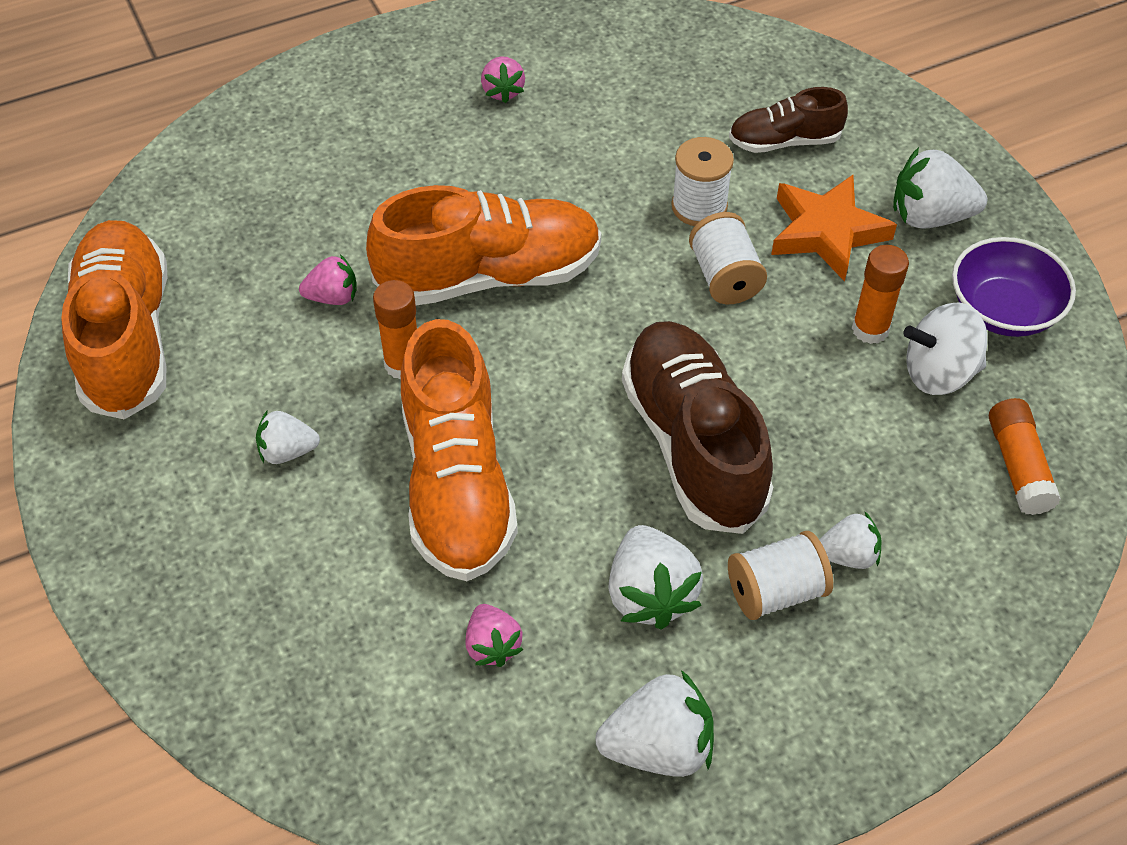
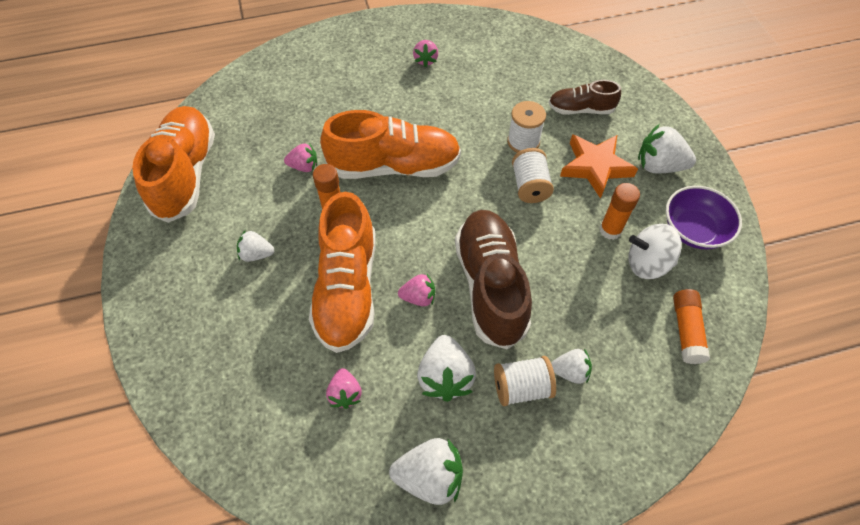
camera: 10 degrees right, 5 degrees up
(579, 479) = (418, 297): none -> pink strawberry

